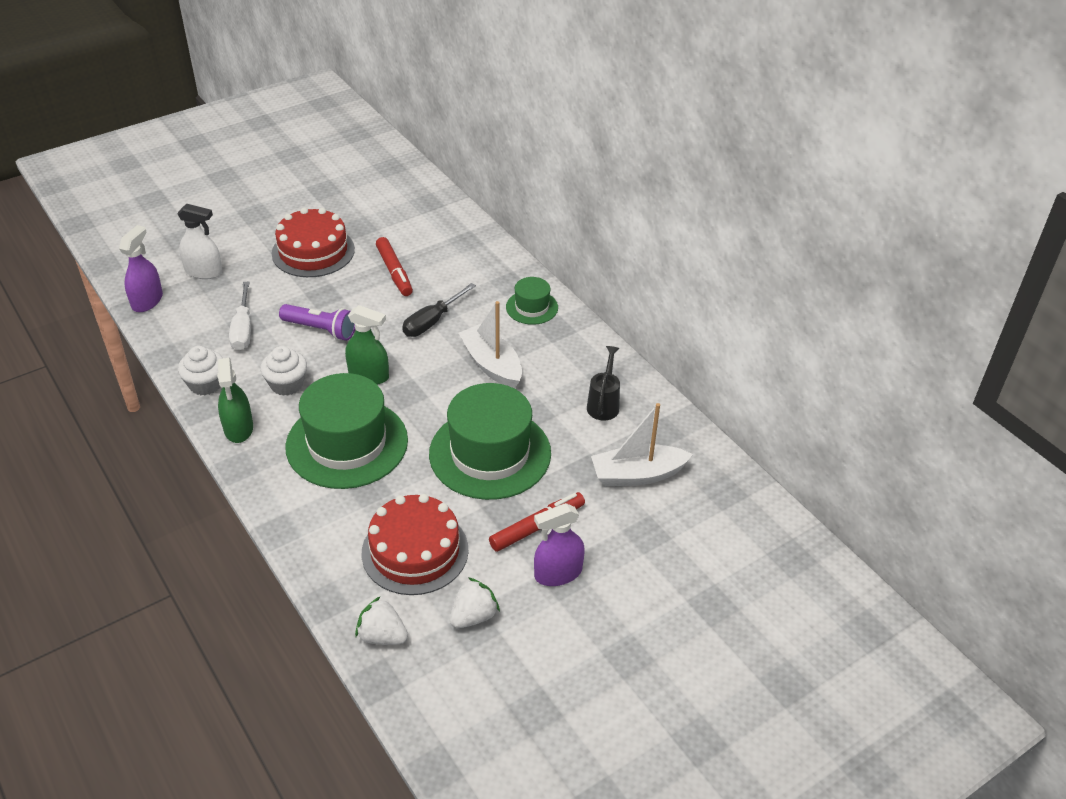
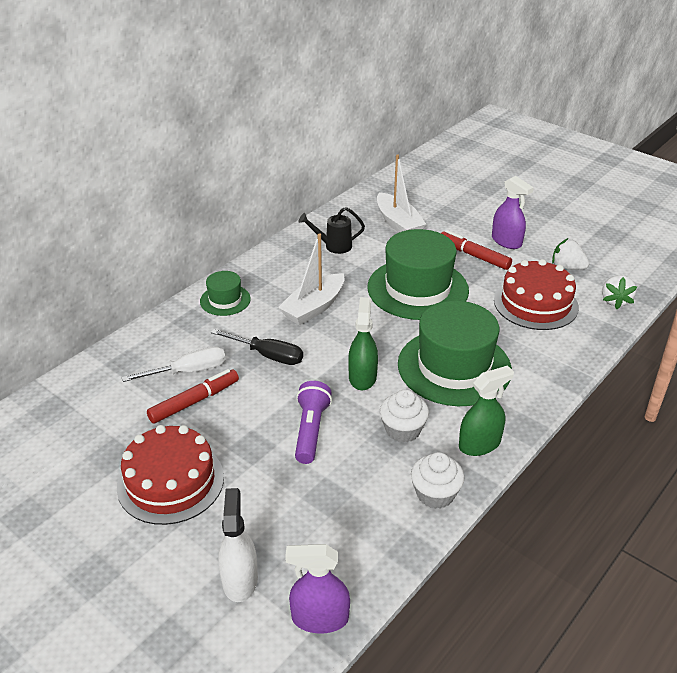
camera: 105 degrees left, 5 degrees down
(243, 329) = (335, 495): white screwdriver -> white screwdriver (188, 371)

